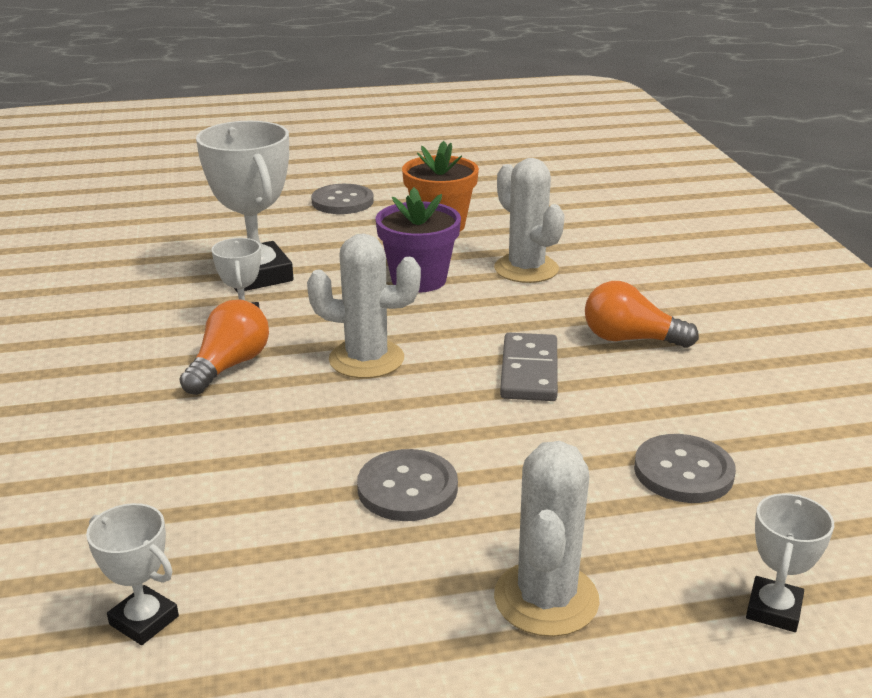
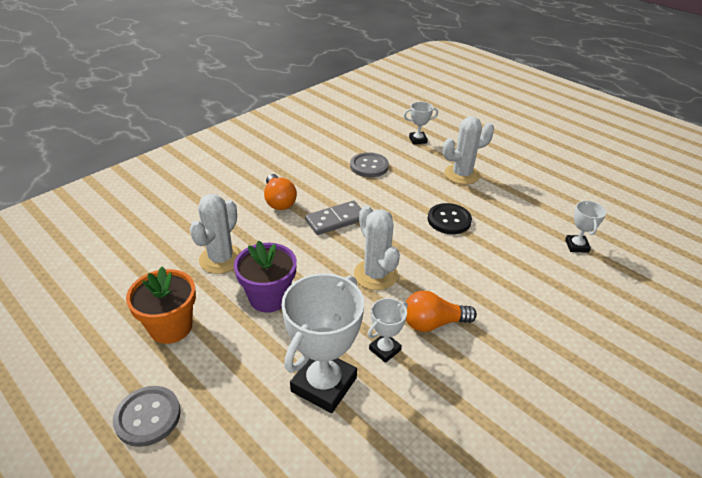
camera: 125 degrees left, 10 degrees up
(407, 488) = (449, 220): grey button -> black button

